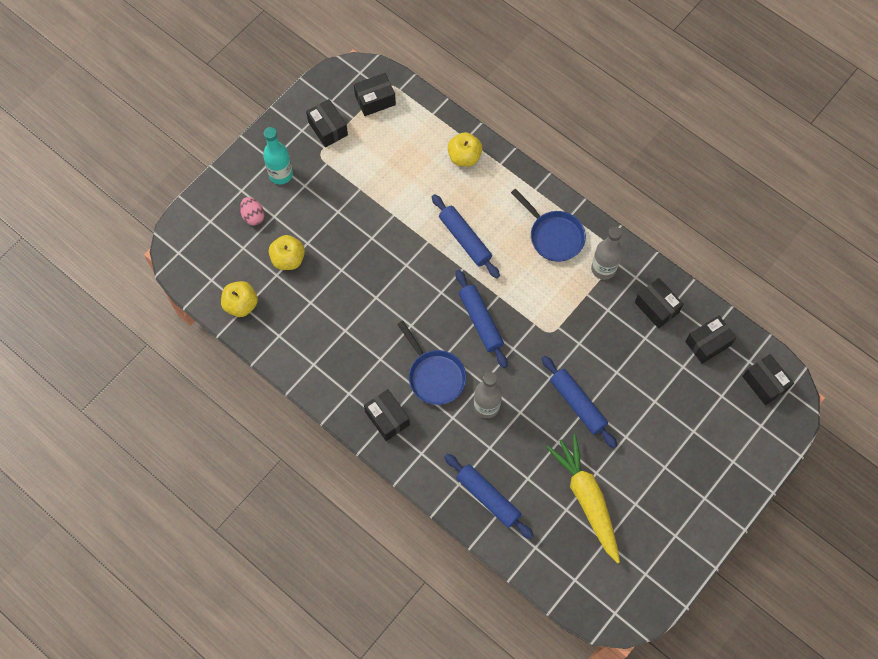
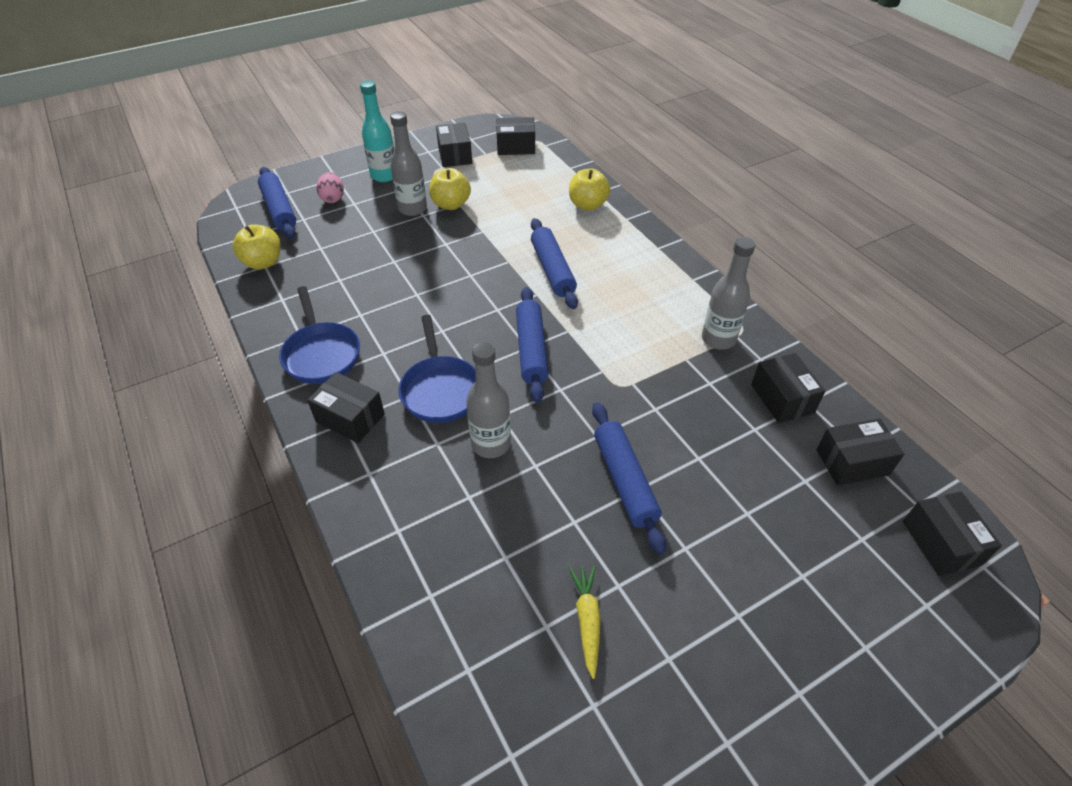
camera: 20 degrees right, 20 degrees down
(288, 259) = (343, 239): yellow apple -> yellow apple (451, 204)
(326, 207) = (412, 209): none -> grey bottle
(387, 418) = (350, 418): black box -> black box turned 45 degrees counterclockwise
(488, 498) = (430, 565): blue rolling pin -> blue rolling pin (279, 210)
(554, 236) = (664, 293): blue pan -> blue pan (321, 354)
(586, 498) = (587, 620): yellow carrot -> yellow carrot, size x0.48

